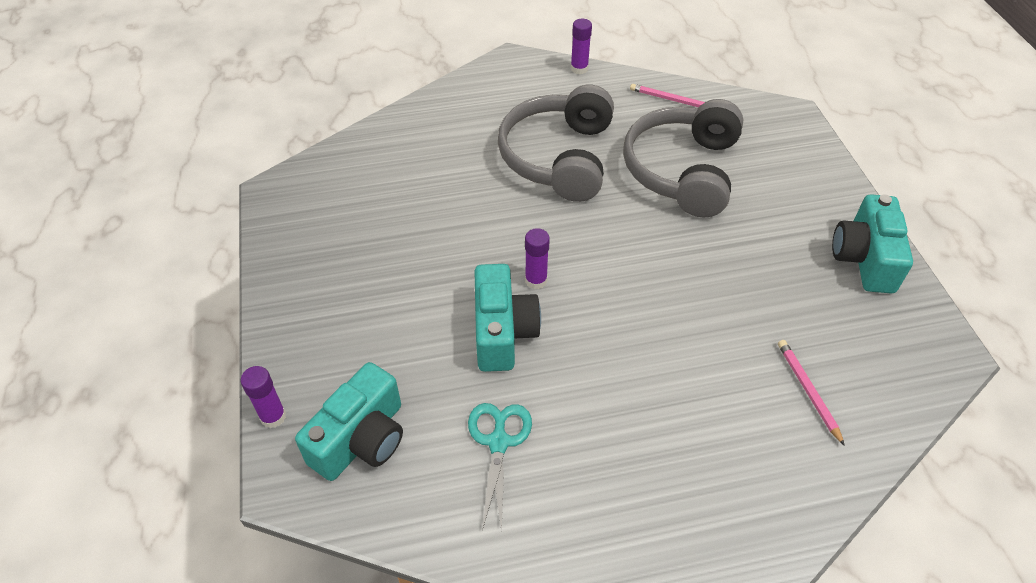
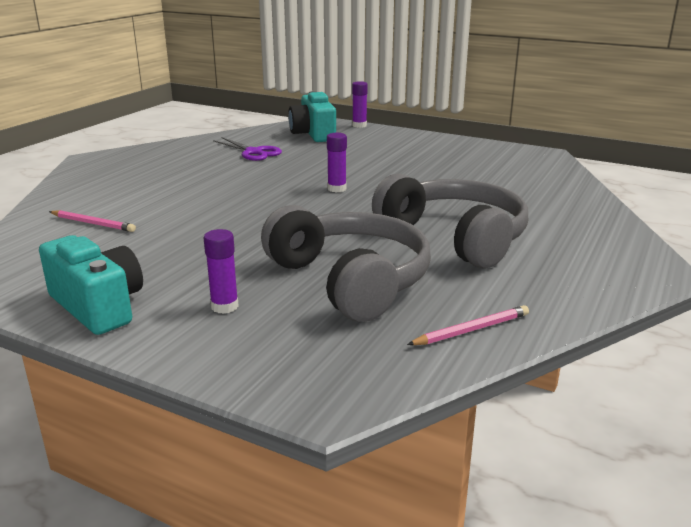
camera: 130 degrees right, 25 degrees down
(498, 442) = (253, 152): turquoise scissors -> purple scissors
(502, 332) = (316, 170): turquoise camera -> none
(579, 68) = (604, 301): purple glue stick -> purple glue stick (224, 306)

